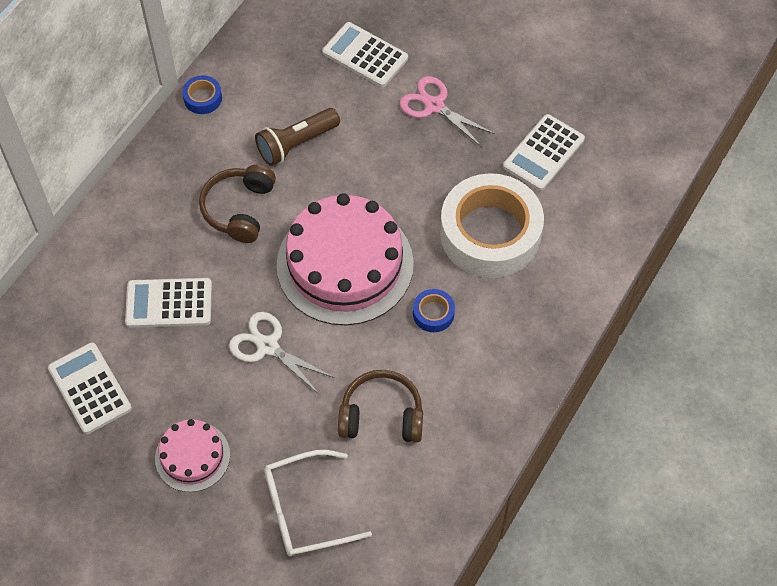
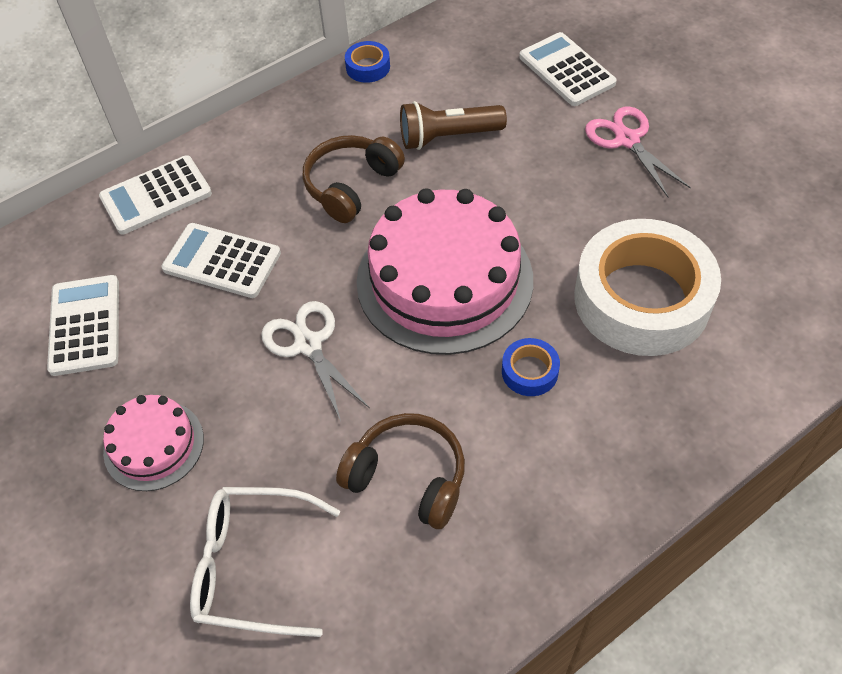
camera: 25 degrees right, 5 degrees down
(543, 153) = (746, 226): white calculator -> white calculator (156, 195)

